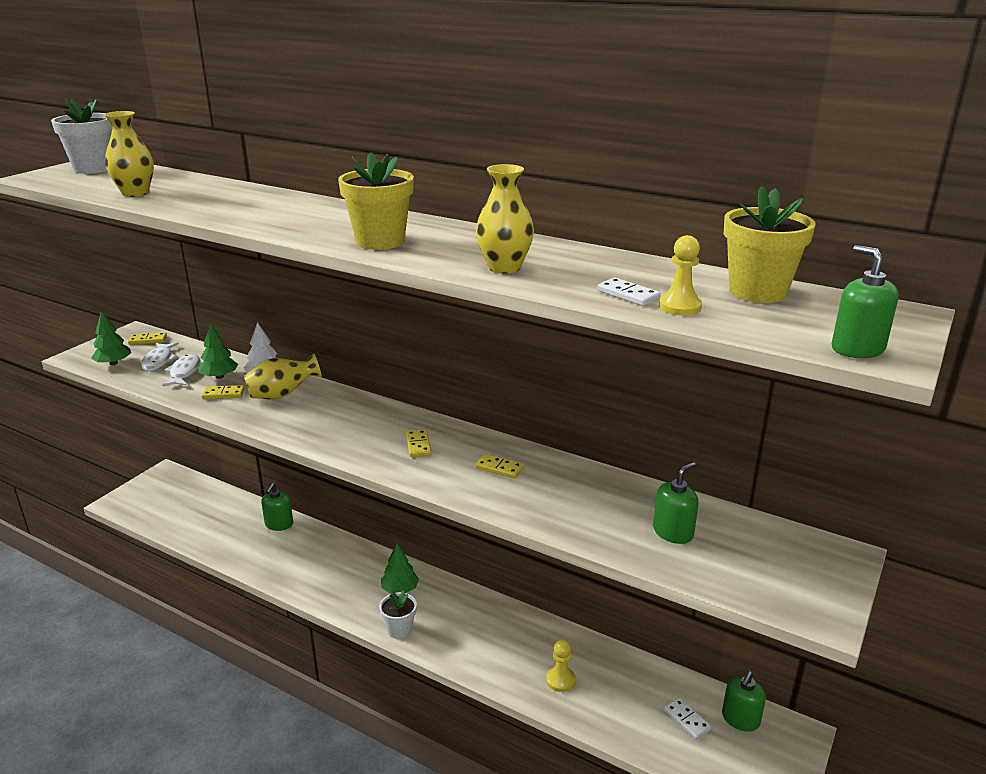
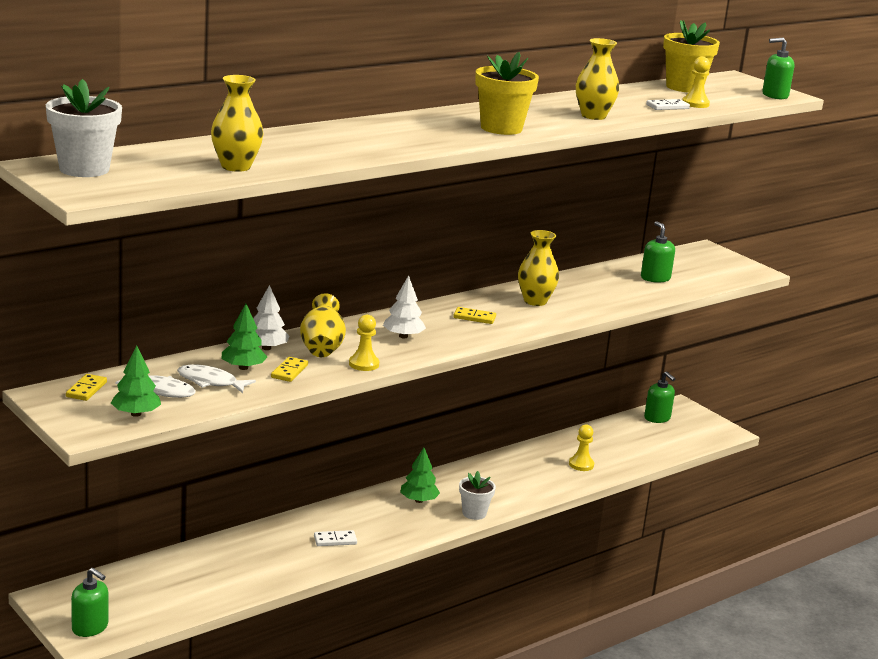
camera: 70 degrees left, 5 degrees down
(260, 419) = (364, 364): none -> yellow pawn
(279, 524) = (250, 540): green soap dispenser -> green soap dispenser (90, 627)
(338, 422) = (403, 336): none -> white tree
(499, 468) = (535, 301): yellow domino -> yellow vase
(687, 720) = (647, 435): white domino -> white domino (335, 540)

